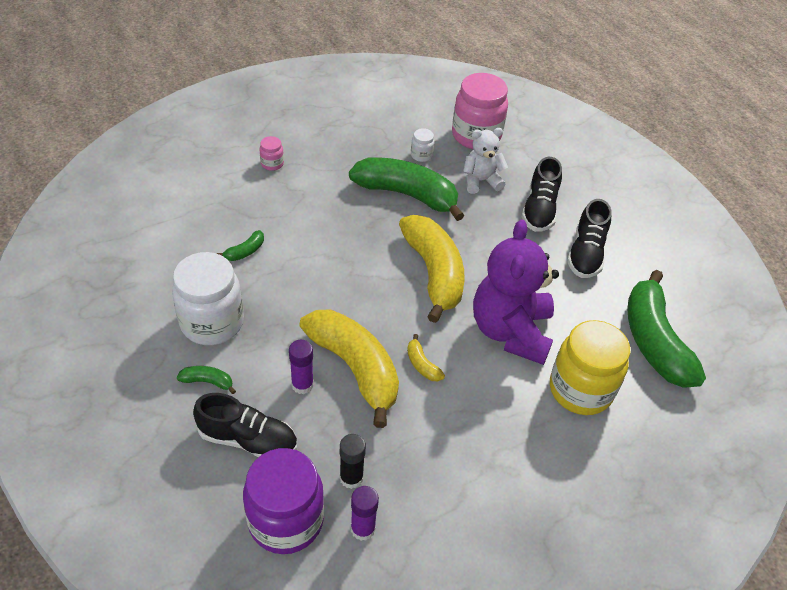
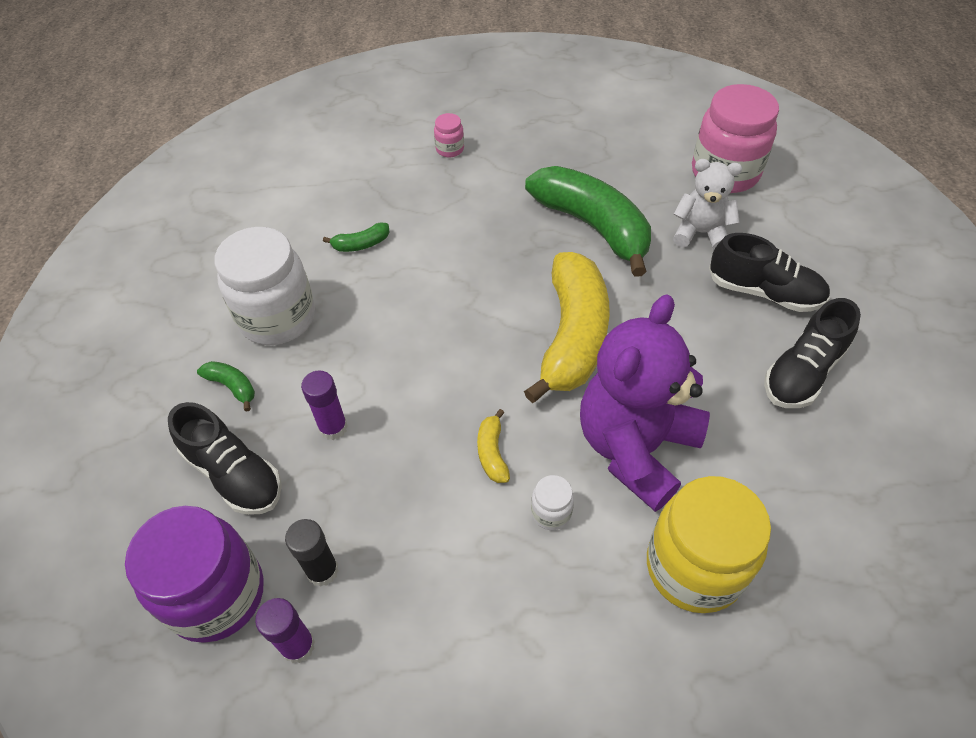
camera: 30 degrees right, 5 degrees up
(355, 368) = (406, 428): yellow banana -> none
(421, 155) = (638, 181): white jar -> white jar (551, 512)
(539, 209) = (764, 292): black shoe -> black shoe turned 105 degrees counterclockwise
(654, 341) = (847, 535): green banana -> none

